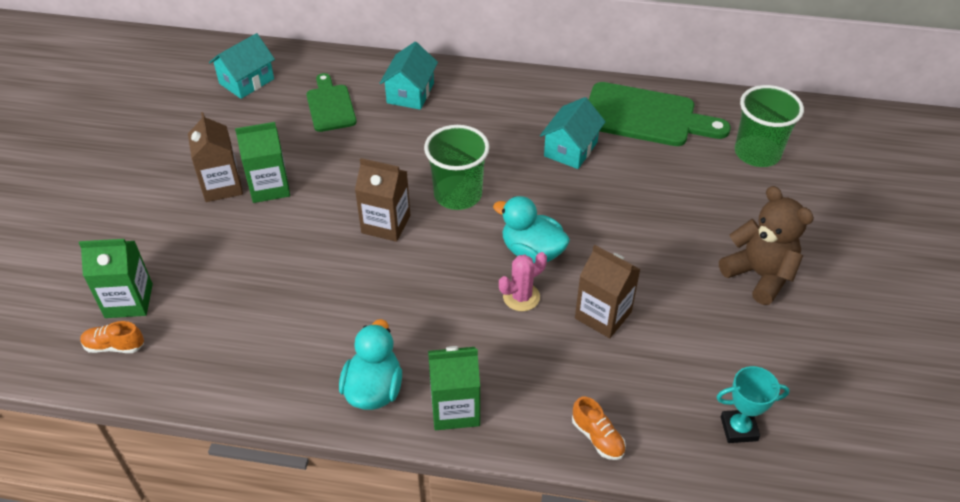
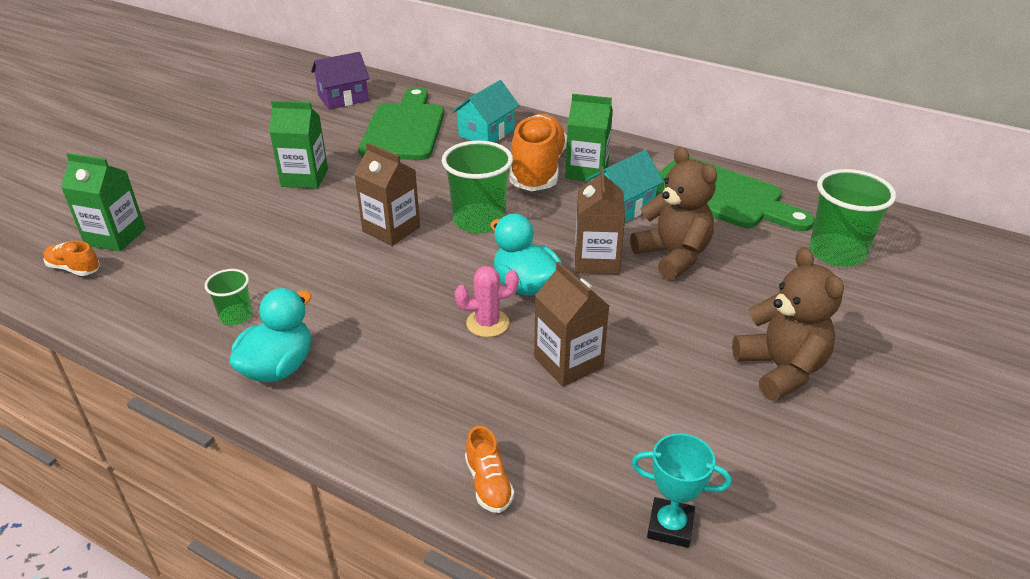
camera: 20 degrees right, 10 degrees down
(222, 186) = (263, 168): brown carton -> brown carton (596, 261)
(246, 81) = (343, 98): turquoise house -> purple house
(303, 351) = (236, 316): none -> green cup
(330, 106) = (404, 129): green cutting board -> green cutting board, size x1.65
(455, 409) = (348, 409): green carton -> green carton (587, 171)
(479, 126) = (537, 170): none -> orange shoe
(635, 190) = (673, 256): none -> brown teddy bear

